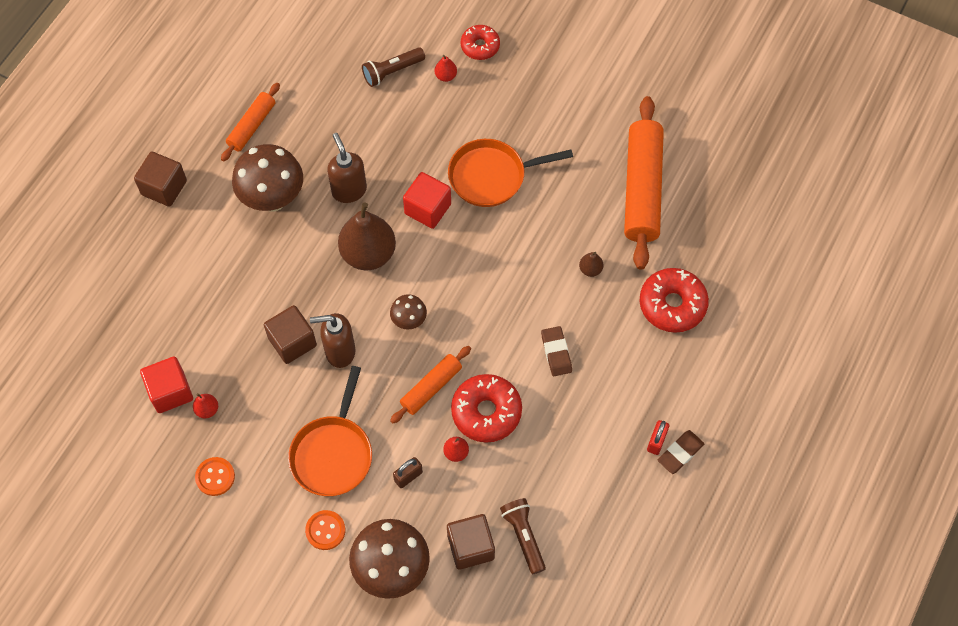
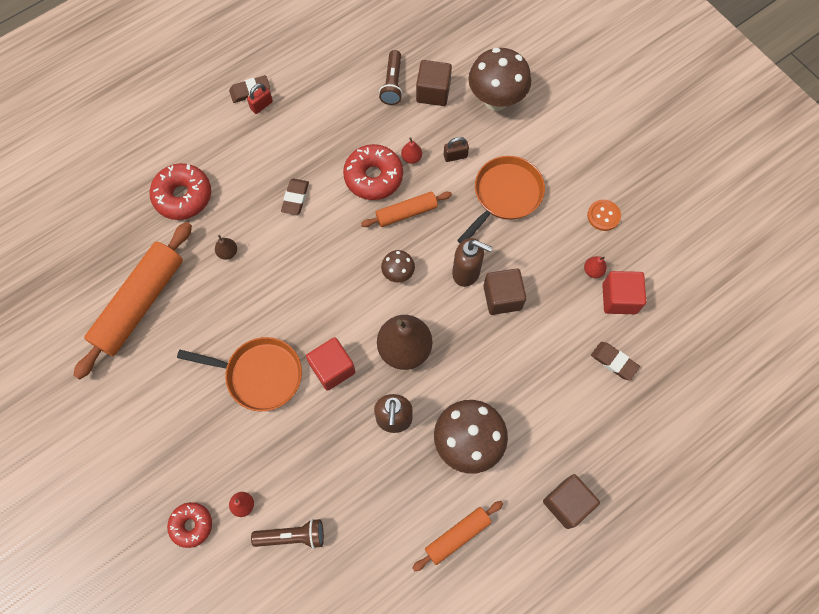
camera: 155 degrees left, 5 degrees up
(157, 326) = (614, 362): none -> brown eraser
(325, 530) = (533, 144): orange button -> none

